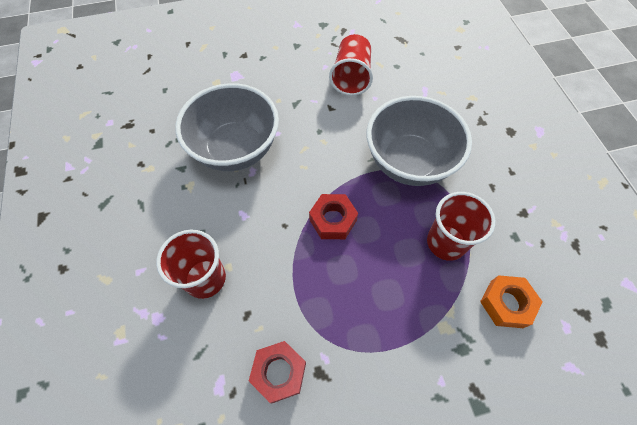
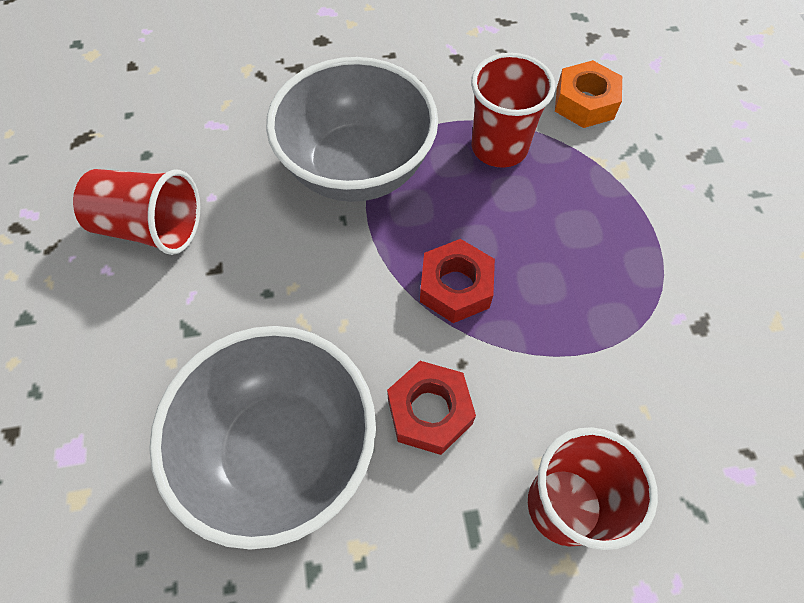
camera: 85 degrees left, 0 degrees up
(279, 372) = (708, 382): red nut -> red nut (429, 411)

